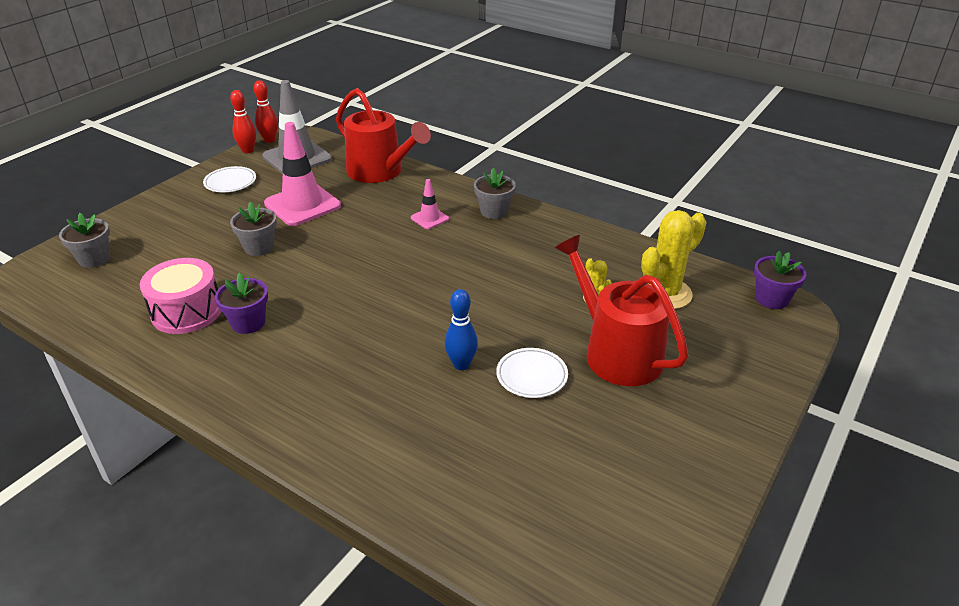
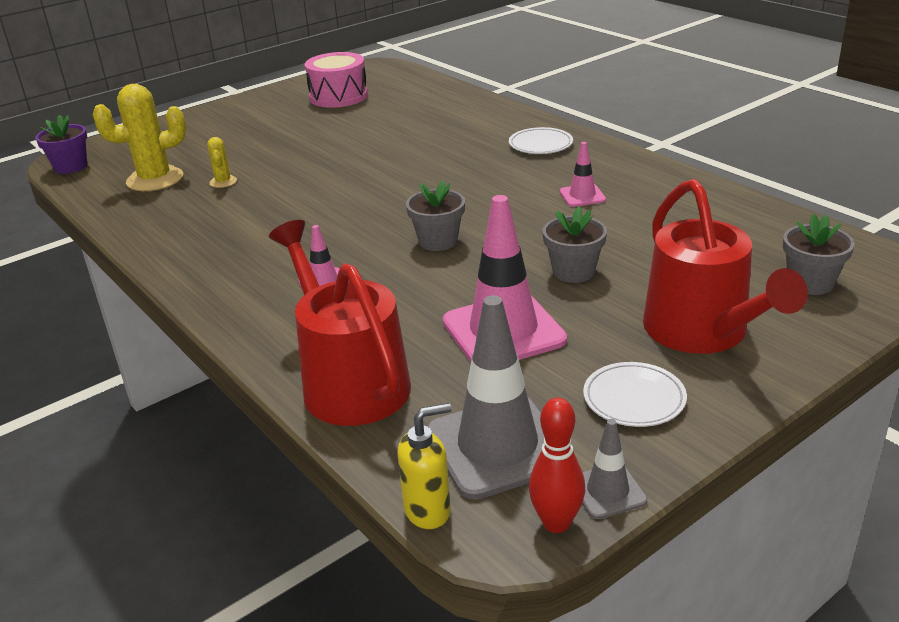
camera: 160 degrees left, 5 degrees down
(187, 311) = (653, 211): pink drum -> pink drum (338, 96)
(248, 150) = (607, 491): red bowling pin -> grey traffic cone
(248, 323) = (582, 196): purple flower pot -> pink traffic cone
(322, 137) = (428, 510): none -> yellow soap dispenser
(461, 364) = (389, 151): blue bowling pin -> none
(494, 211) = (229, 282): grey flower pot -> grey flower pot (438, 241)
(531, 376) = (337, 141): white plate -> white plate (540, 145)
(616, 352) = (254, 147): red watering can -> red watering can (702, 332)

